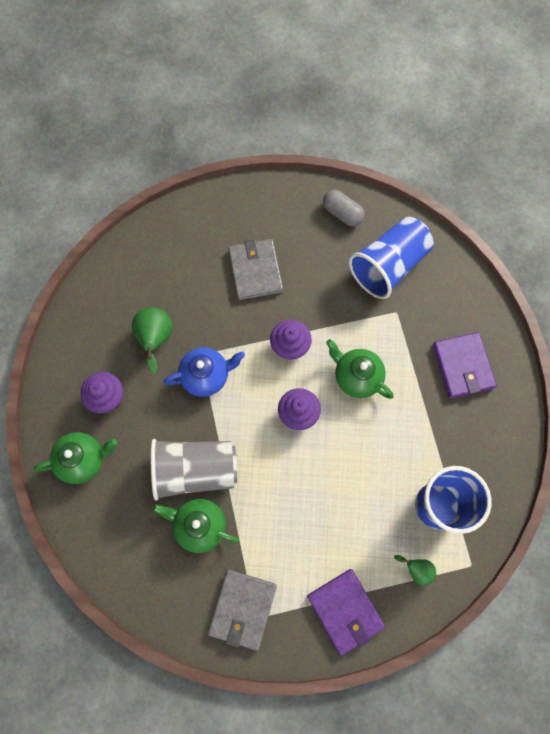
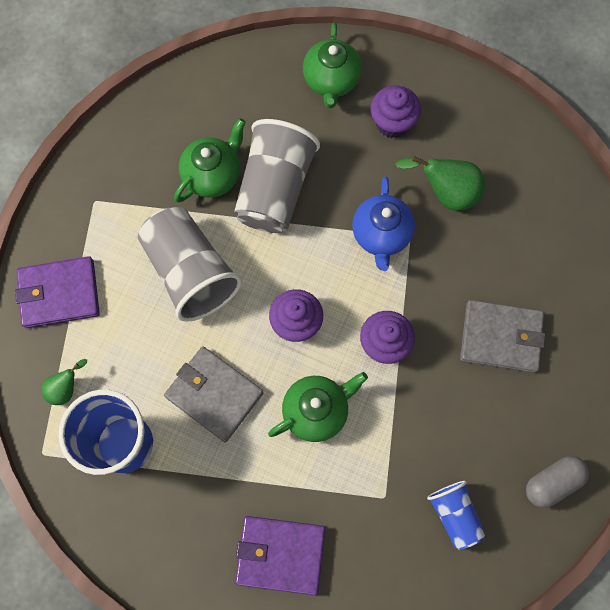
camera: 110 degrees right, 0 degrees up
(242, 609) = (109, 191): grey wallet -> grey wallet (214, 395)
(288, 510) = (190, 272): none -> grey cup
(388, 266) = (454, 515): blue cup -> blue cup, size x0.54

